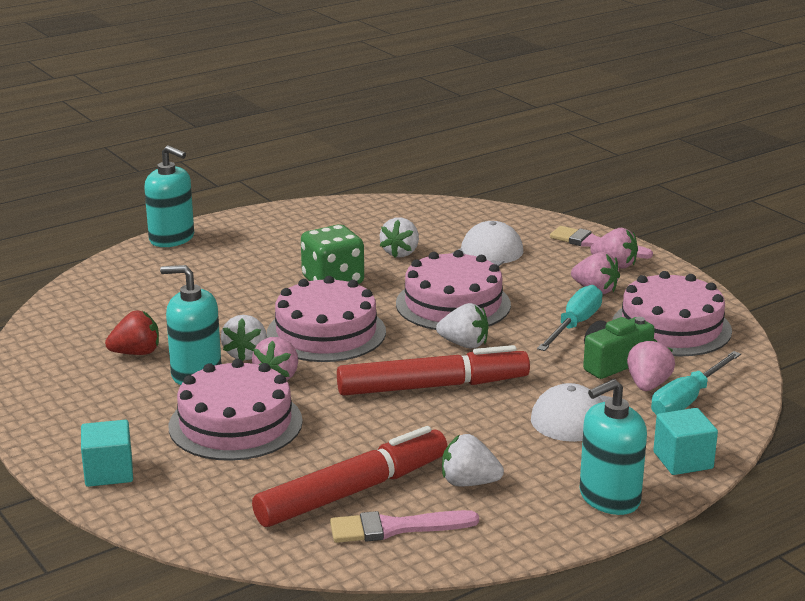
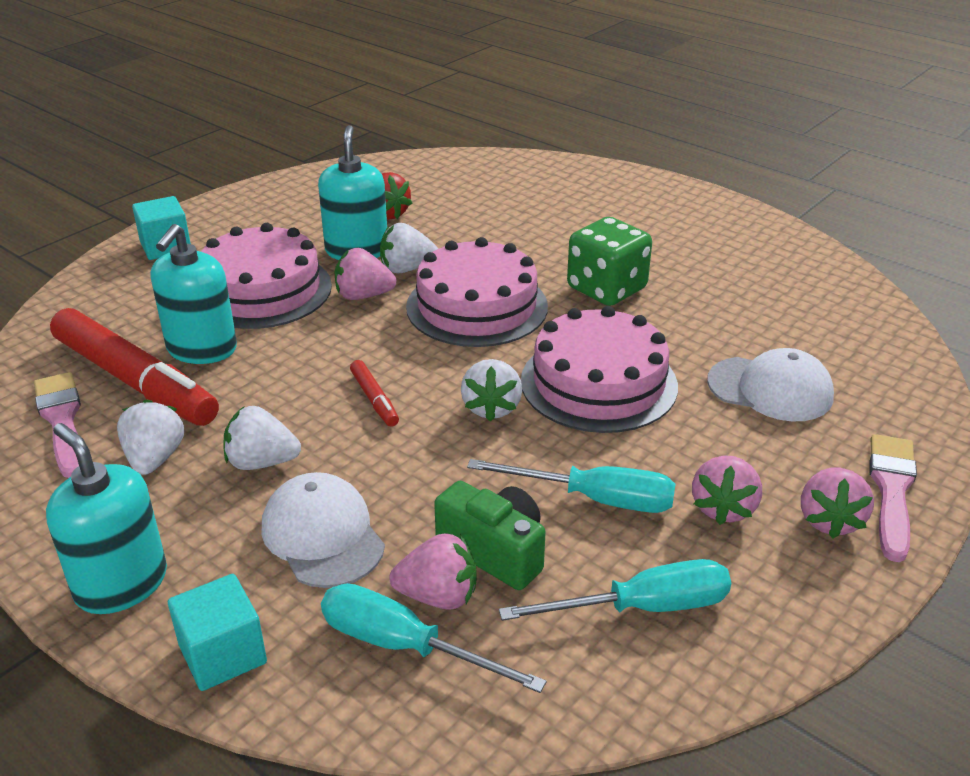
camera: 75 degrees right, 10 degrees up
(172, 239) = (644, 181): turquoise soap dispenser -> turquoise soap dispenser (202, 349)
(400, 253) = (719, 321): white strawberry -> white strawberry (261, 462)
(432, 386) = (374, 399): red marker -> red marker, size x0.42
(671, 327) = (642, 608): pink cake -> turquoise screwdriver

